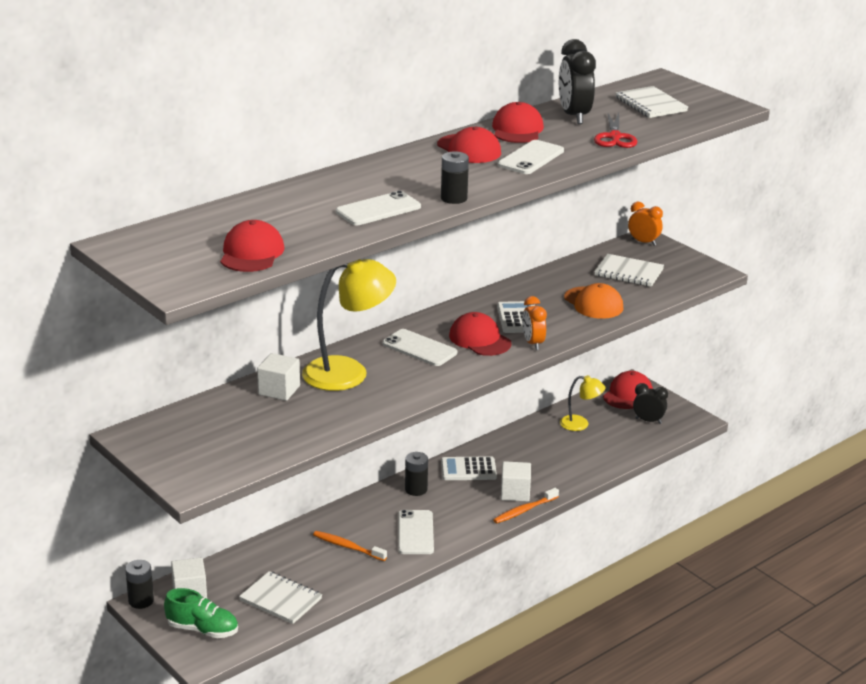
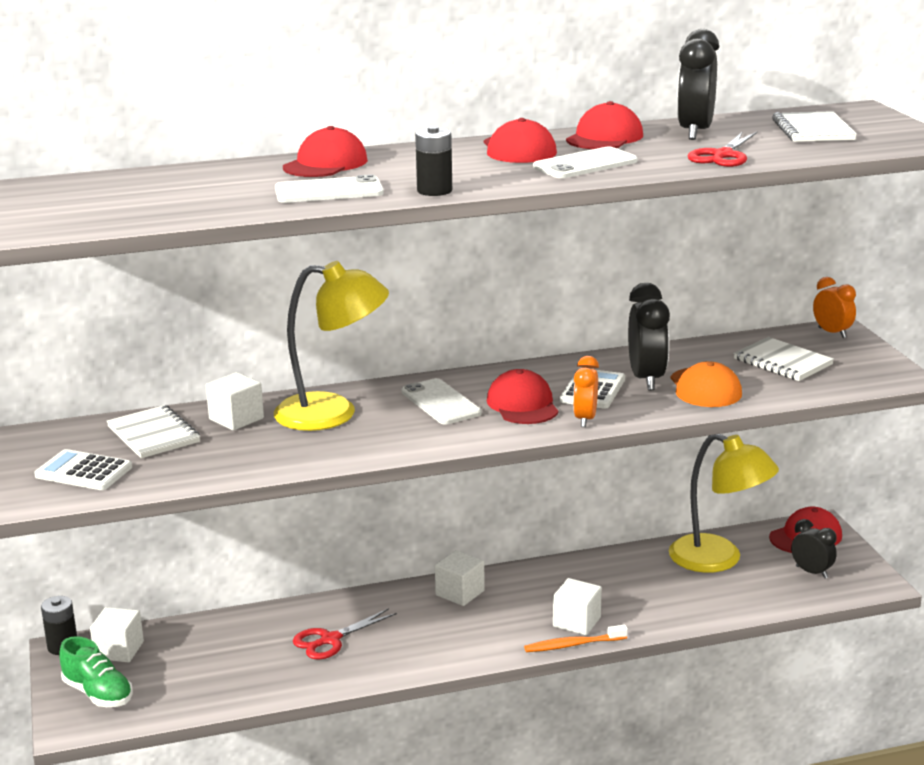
camera: 25 degrees right, 5 degrees down
(251, 253) = (125, 213): red cap -> red cap (325, 164)
(281, 599) = (208, 681): white notebook -> white notebook (153, 435)
(347, 547) = (330, 640): orange toothbrush -> red scissors
(415, 533) = (421, 641): white phone -> none
(416, 489) = (460, 593): black battery -> white cube
(468, 469) = (539, 583): white calculator -> white calculator (84, 472)
(548, 303) = (646, 379): none -> black clock
(580, 424) = (718, 559): yellow lamp -> yellow lamp, size x1.89

